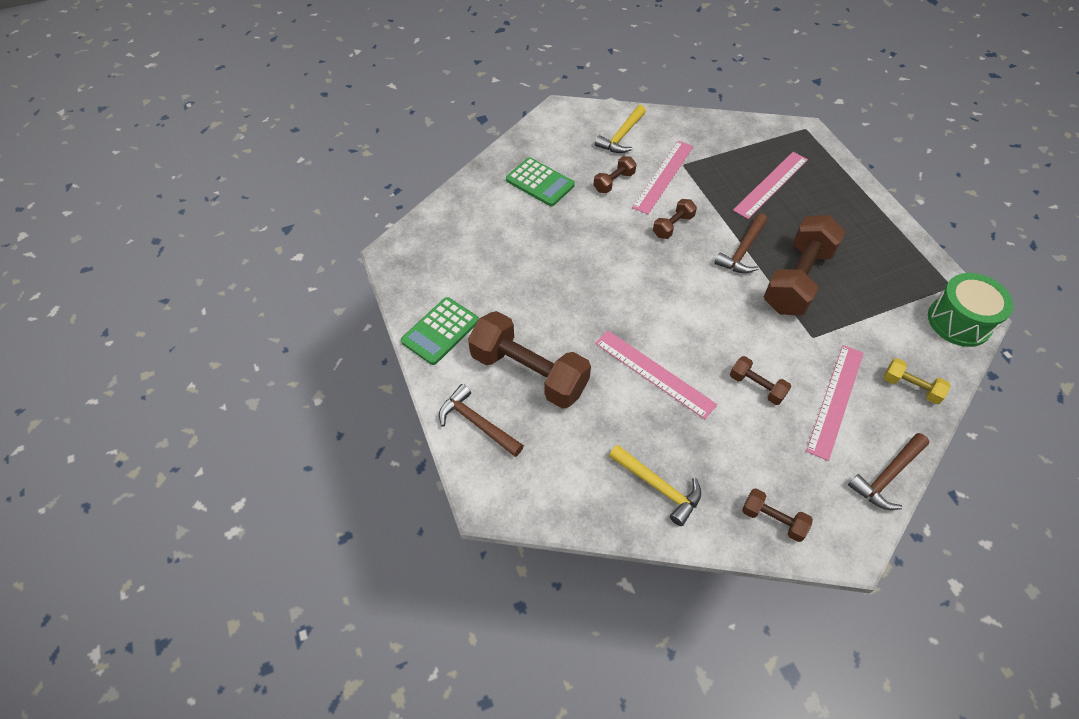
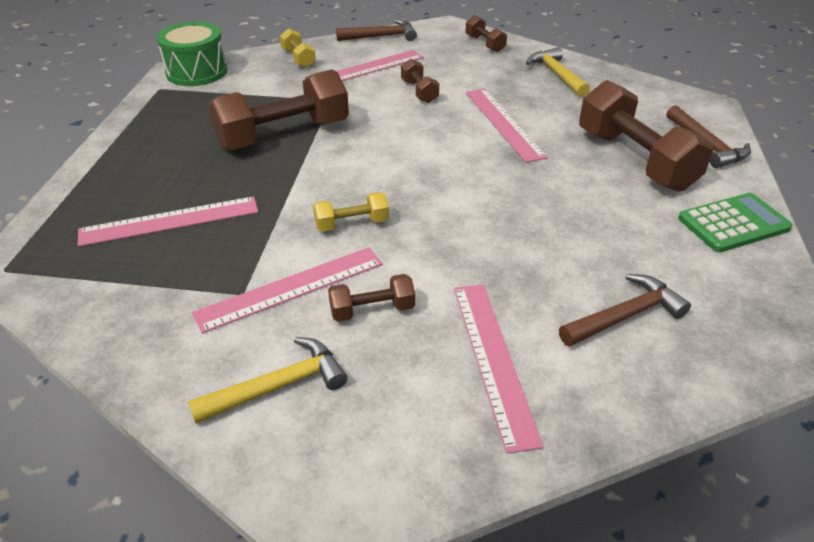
camera: 150 degrees left, 15 degrees down
(540, 183) = (493, 360): green calculator -> pink ruler
(673, 226) = (352, 224): brown dumbbell -> yellow dumbbell
(742, 251) = (303, 173): brown hammer -> brown hammer (625, 316)

